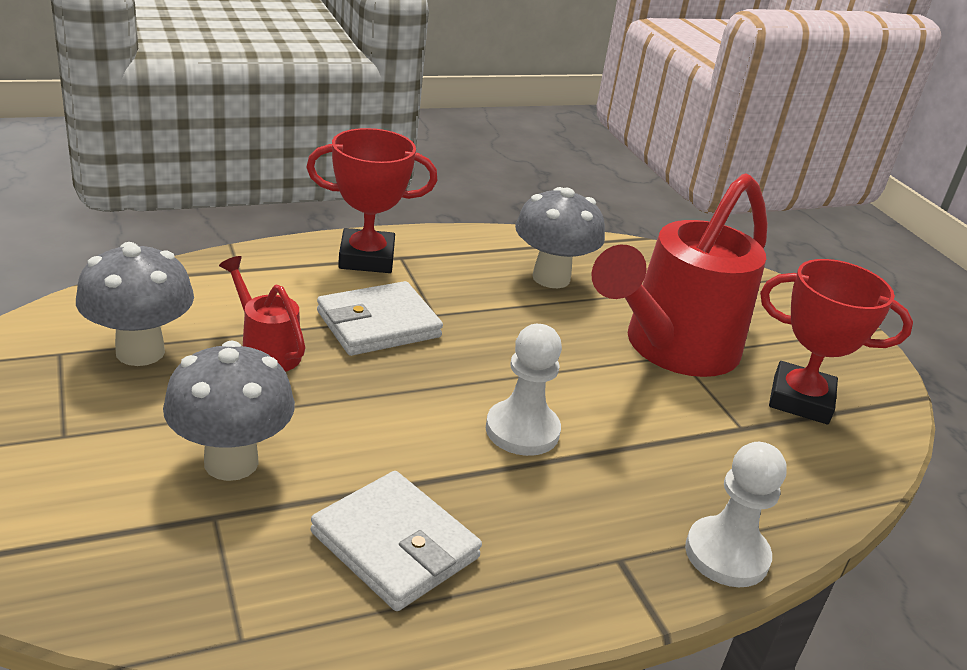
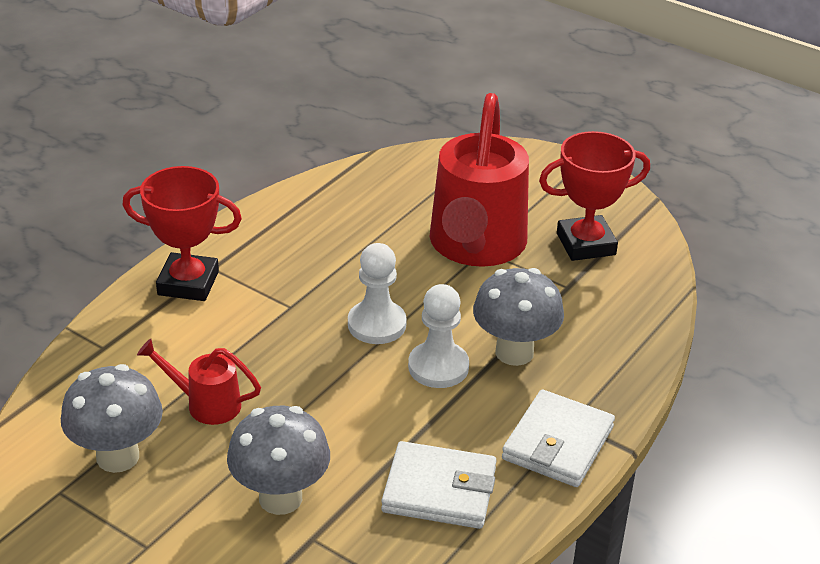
camera: 30 degrees left, 5 degrees up
(366, 258) = (188, 283): red trophy -> red trophy turned 45 degrees clockwise
(378, 324) = (260, 338): white wallet -> white wallet (558, 443)
(551, 278) = (340, 228): grey mushroom -> grey mushroom (514, 352)
(726, 554) = (626, 383): white pawn -> white pawn (377, 324)

